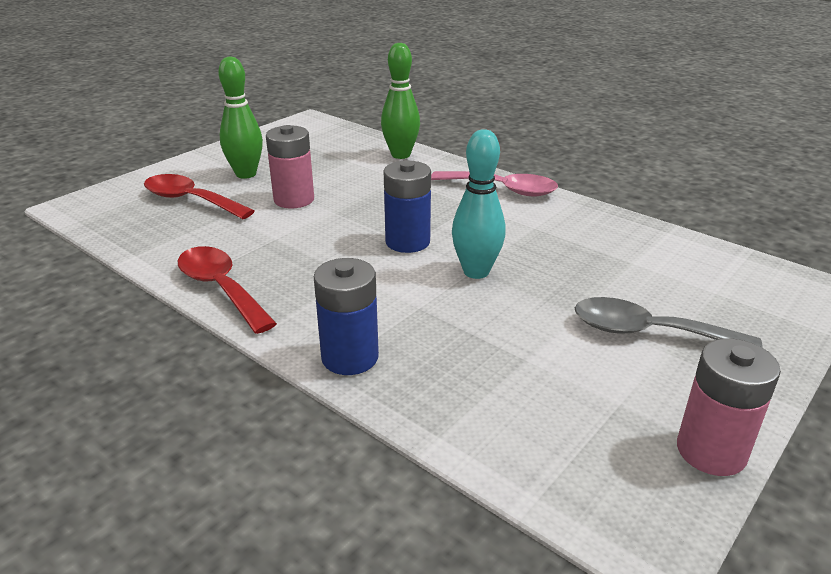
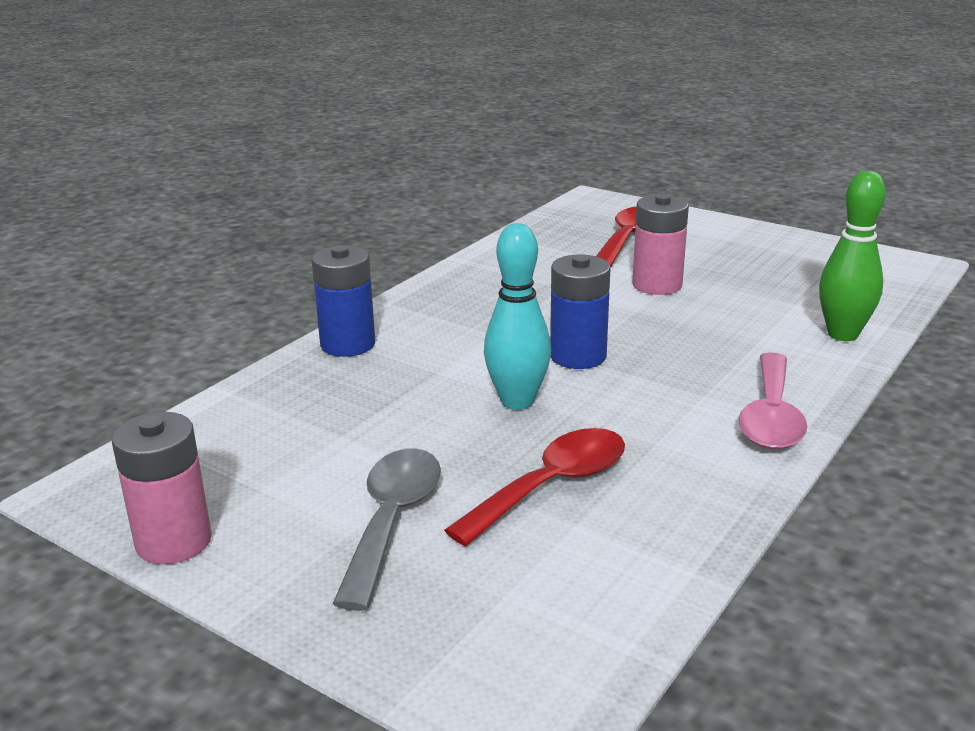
camera: 85 degrees right, 5 degrees down
(221, 288) = (457, 278): red spoon -> red spoon (552, 486)
(246, 174) = (710, 253): green bowling pin -> none

